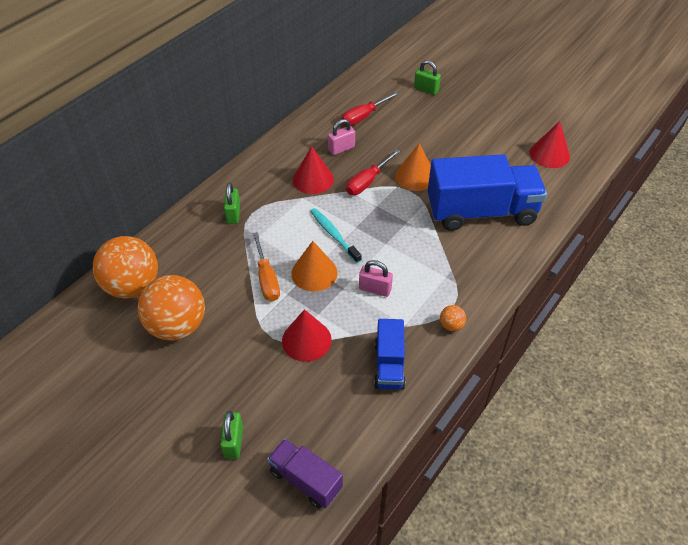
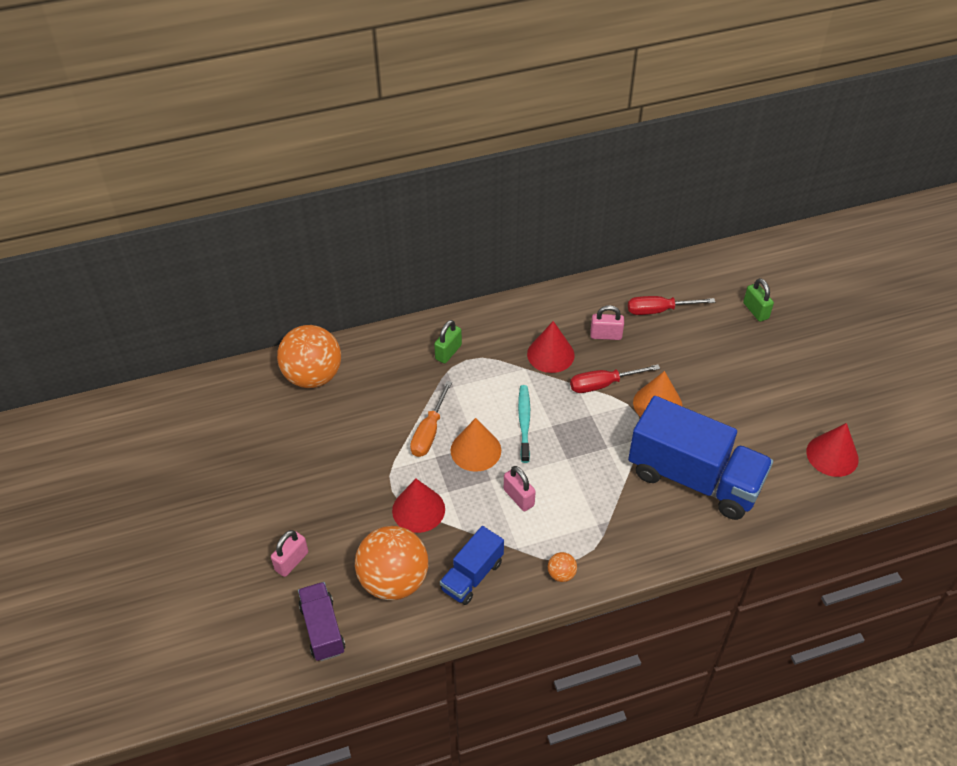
camera: 35 degrees right, 0 degrees up
(177, 326) = (322, 433): orange ball -> orange ball (394, 580)
(234, 442) = (292, 561): green padlock -> pink padlock

